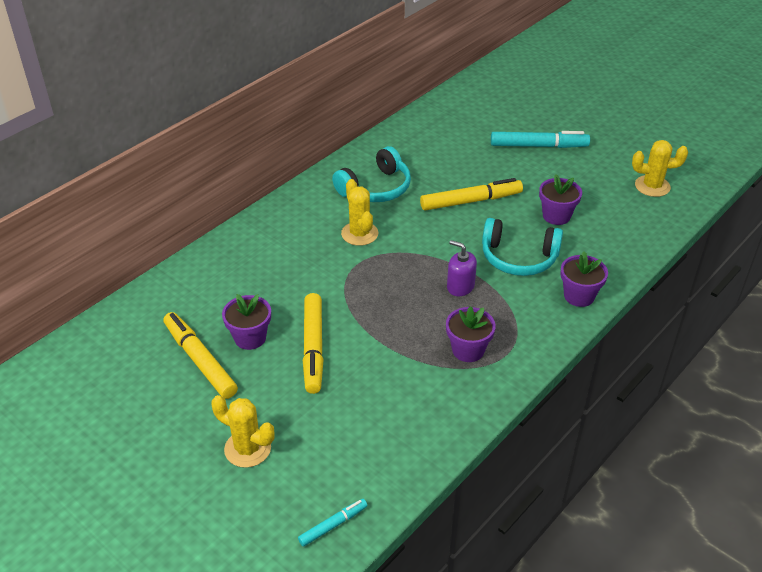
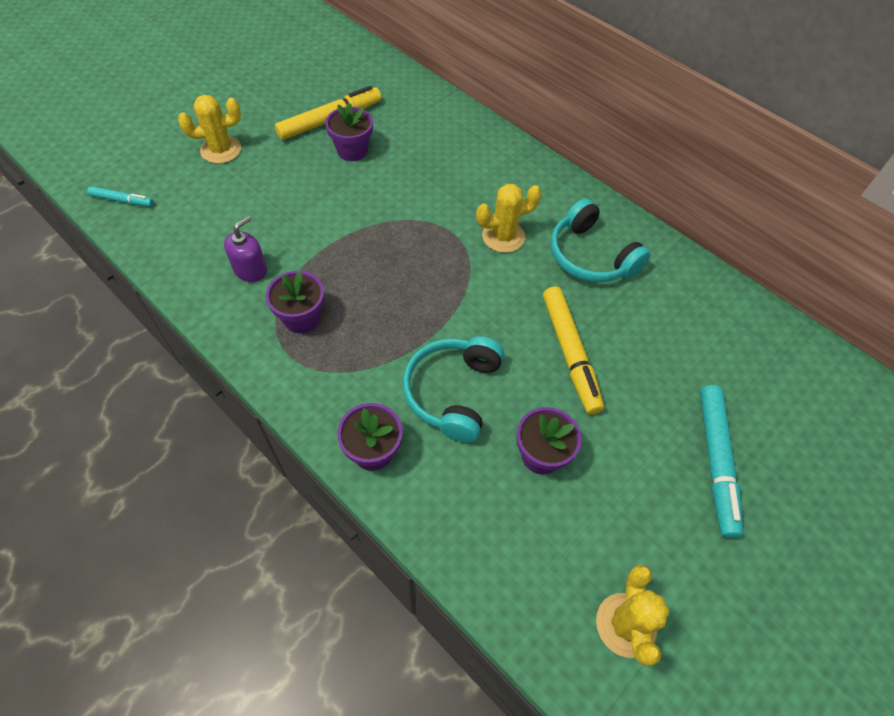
camera: 90 degrees right, 15 degrees up
(247, 449) = (221, 150): yellow cactus -> yellow cactus turned 45 degrees clockwise
(313, 348) = (330, 193): yellow marker -> none
(333, 525) = (122, 200): turquoise marker -> turquoise marker turned 45 degrees counterclockwise
(460, 286) = (405, 323): purple soap dispenser -> purple soap dispenser (250, 270)

